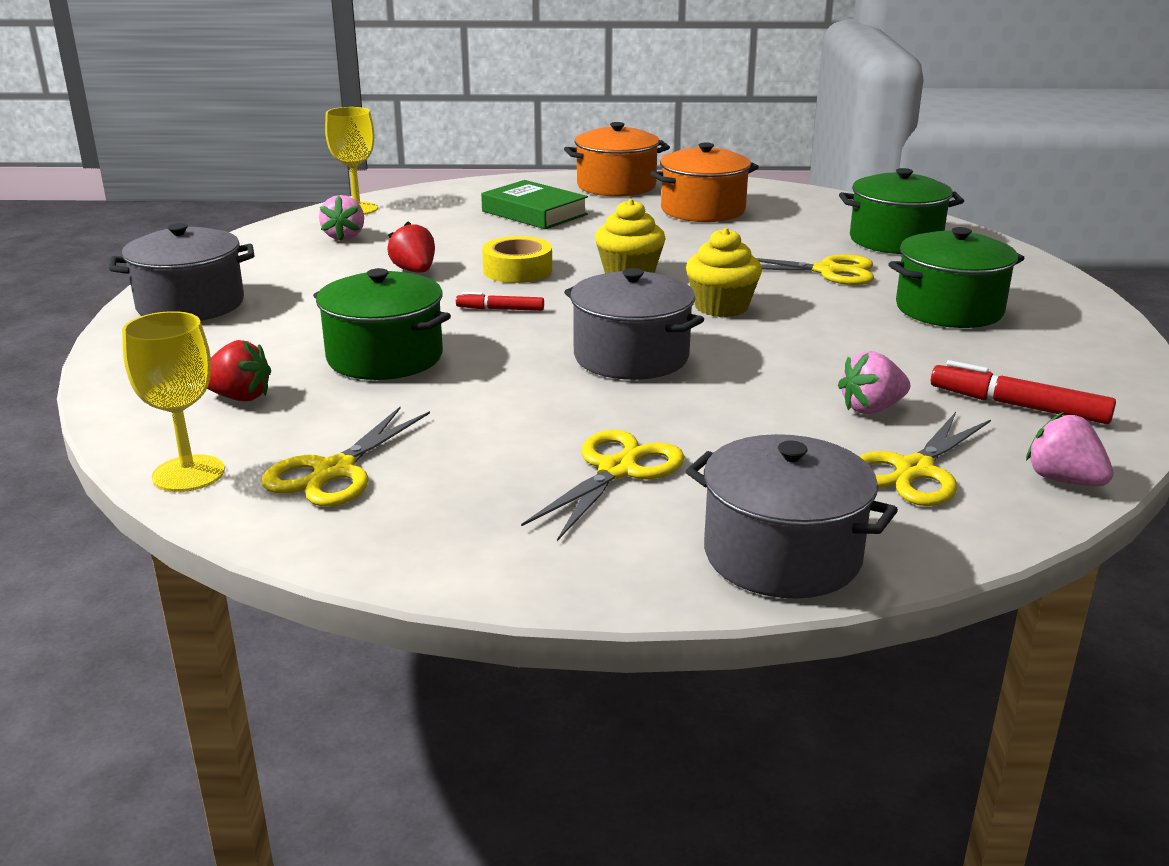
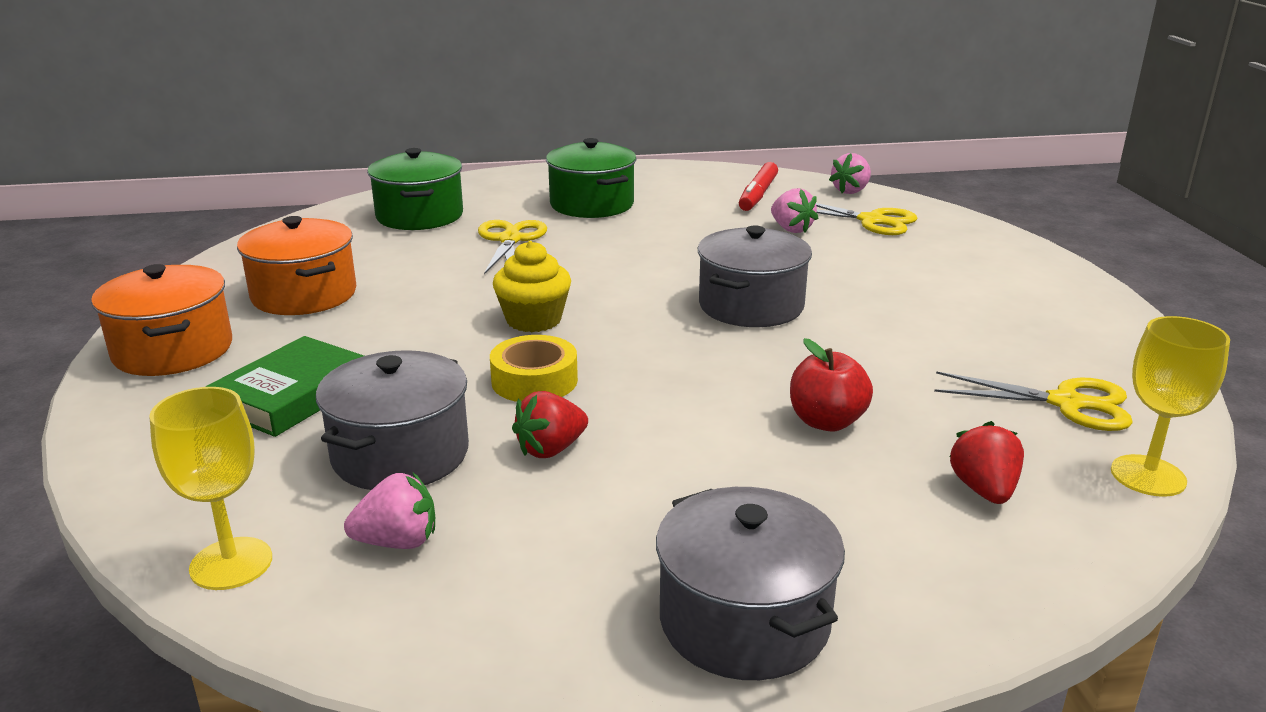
camera: 100 degrees left, 0 degrees up
(385, 357) = (826, 422): green pot -> red apple
(500, 309) = (663, 376): red marker -> none
(617, 470) = (953, 298): yellow scissors -> none
(721, 307) = (616, 277): yellow cupcake -> none
(782, 555) = (1005, 251): grey pot -> grey pot (400, 454)

